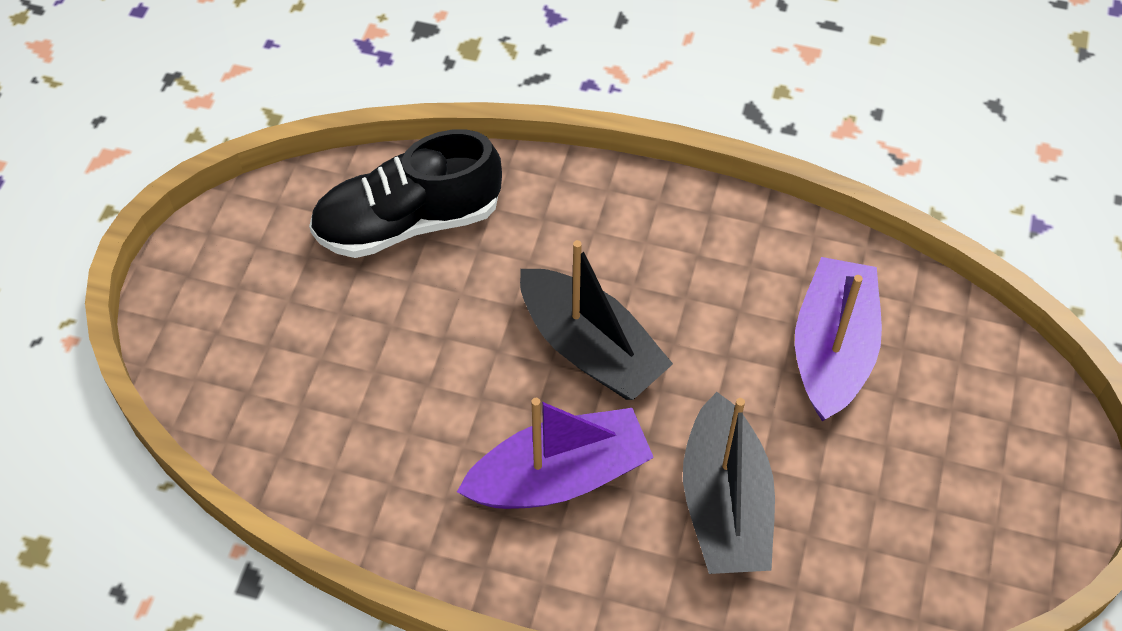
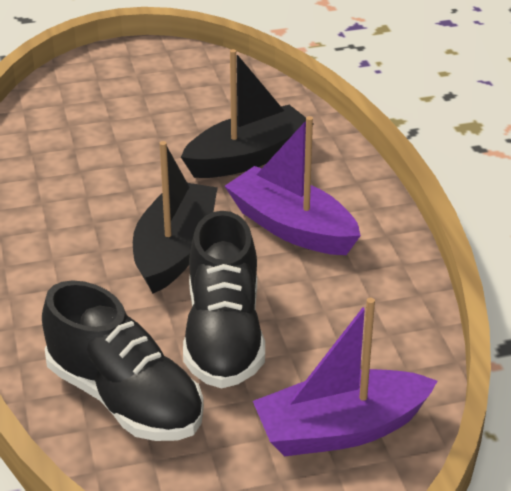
camera: 120 degrees left, 20 degrees down
(433, 330) = (224, 335): none -> black shoe
(832, 350) = (92, 150): purple boat -> purple boat (341, 429)

